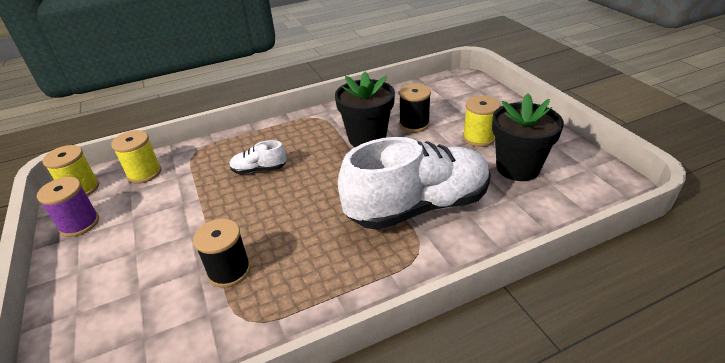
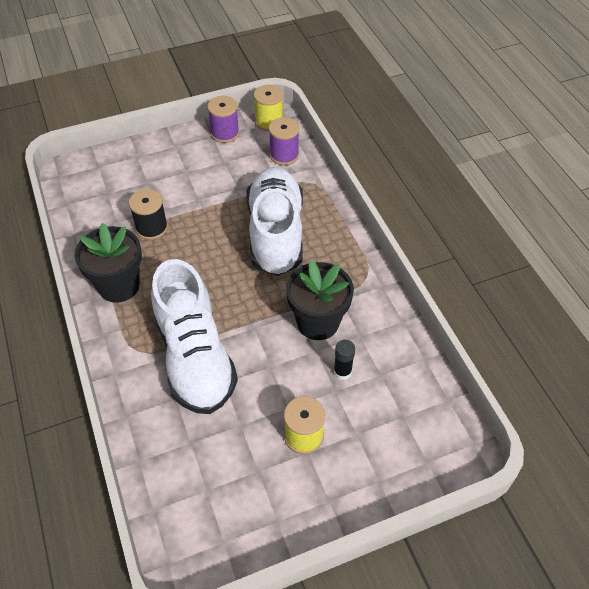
camera: 90 degrees right, 15 degrees up
(144, 173) = (284, 155): yellow spool -> purple spool
(259, 169) = (275, 233): white shoe -> white shoe, size x2.40
(414, 124) = (342, 371): black spool -> black glue stick
(518, 168) = (238, 463): black flower pot -> black flower pot (119, 286)

